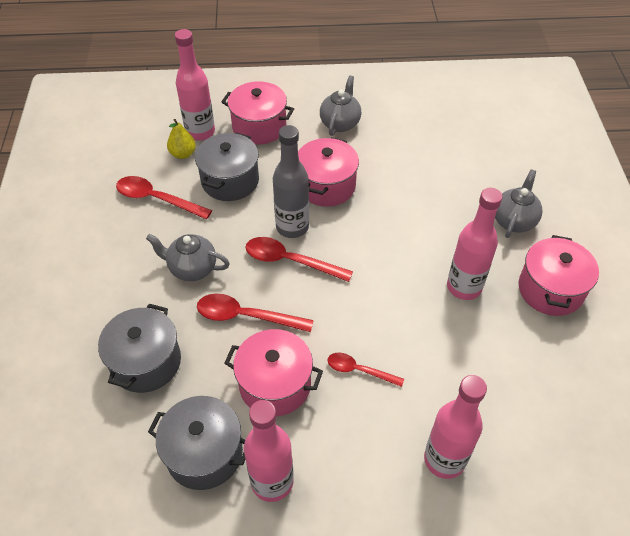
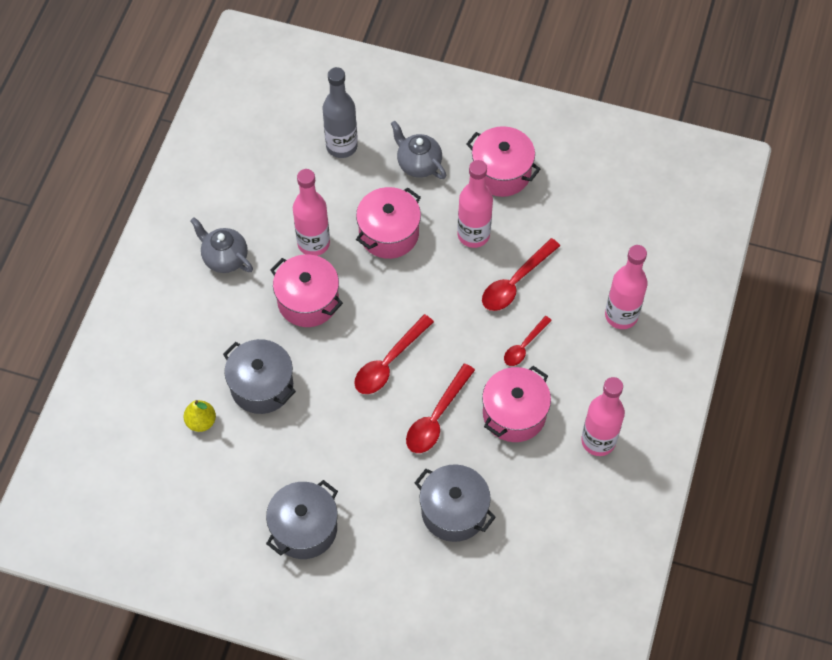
camera: 70 degrees left, 10 degrees up
(156, 199) = (257, 461): red spoon -> red spoon (515, 282)
(192, 268) = (363, 449): grey teapot -> none
(200, 132) = (174, 396): pink bottle -> pink bottle (313, 243)
(204, 453) = (557, 484): grey pot -> grey pot (304, 528)
(259, 127) = (193, 336): pink pot -> pink pot (389, 233)
(292, 227) = (348, 348): grey bottle -> grey bottle (341, 146)

